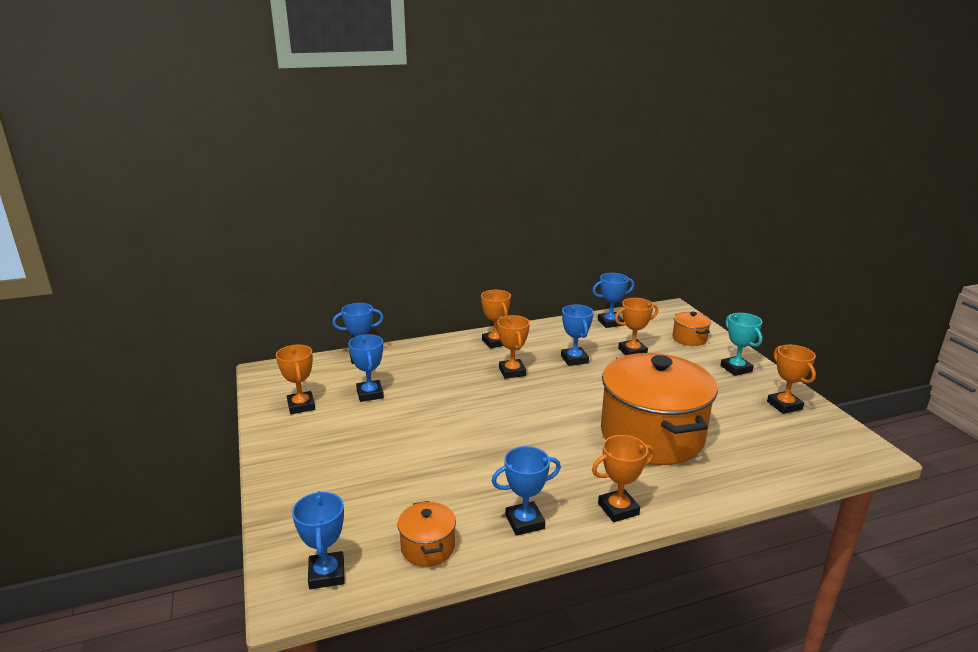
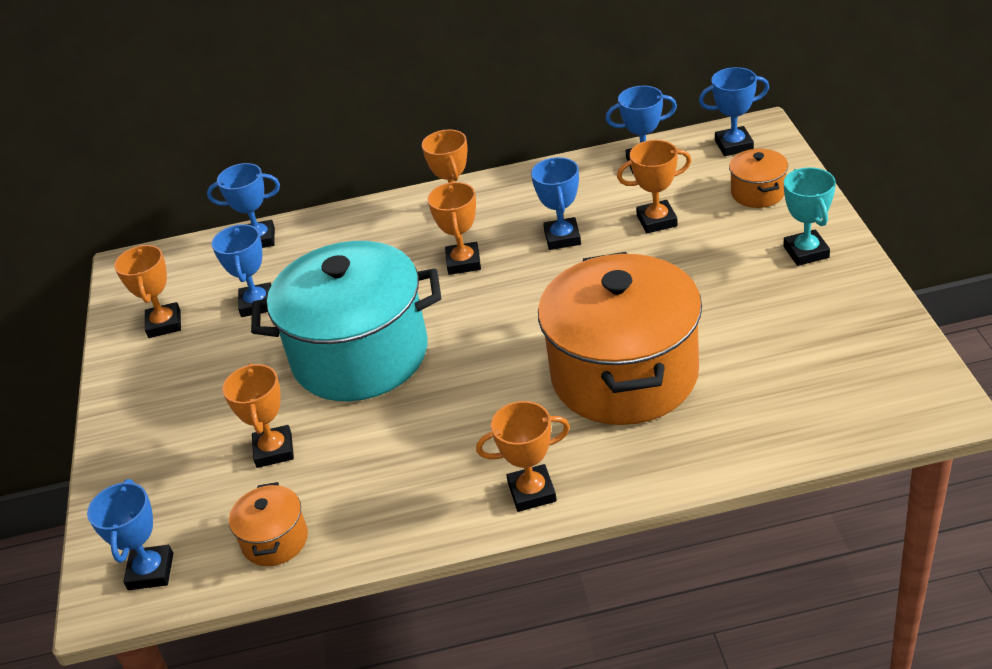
camera: 15 degrees right, 15 degrees up
(457, 424) = (360, 355): none -> turquoise pot
(525, 522) = (404, 508): blue trophy -> blue trophy (734, 145)
(784, 405) = (849, 321): orange trophy -> orange trophy (274, 450)

